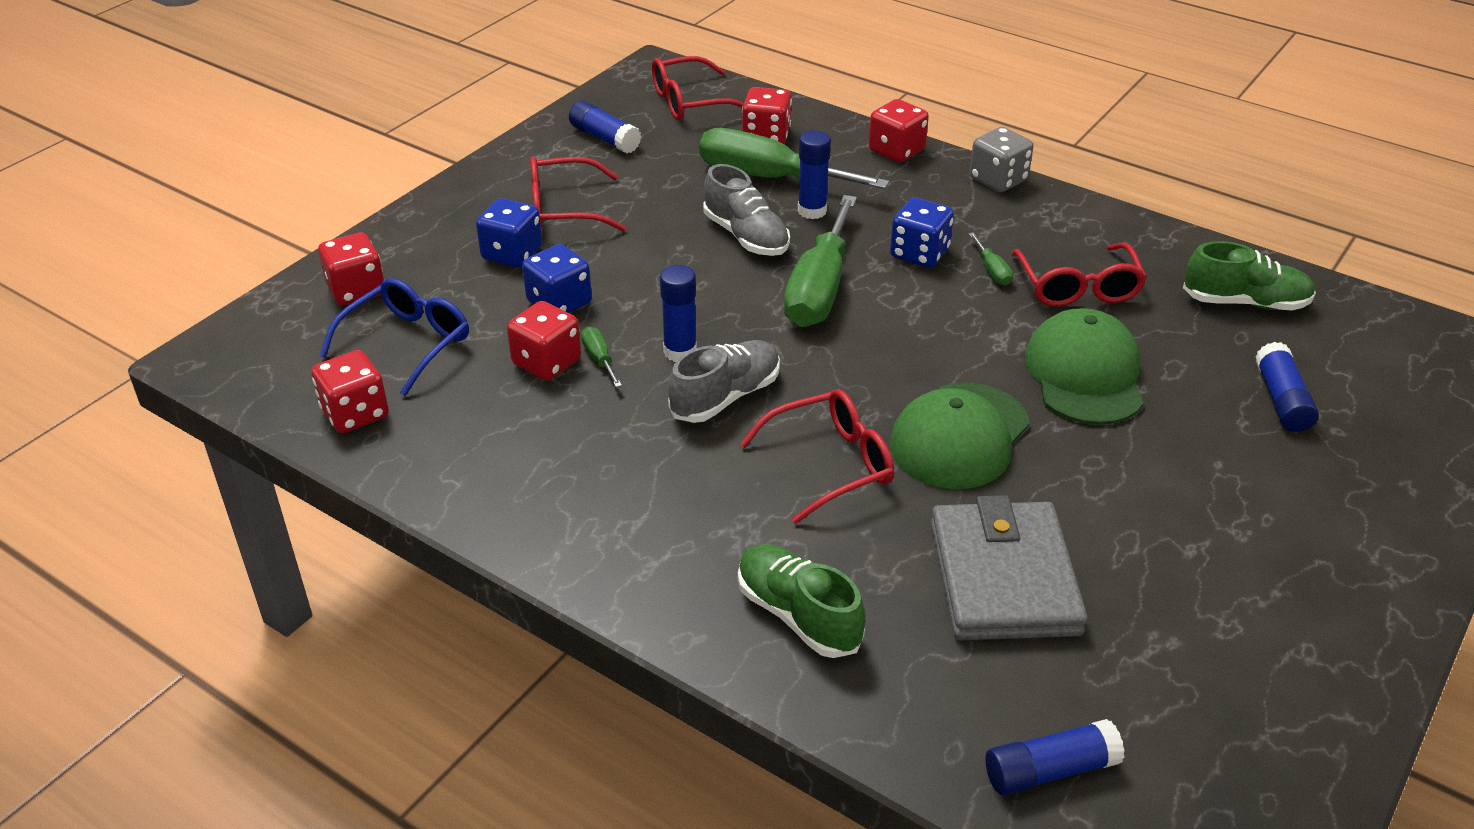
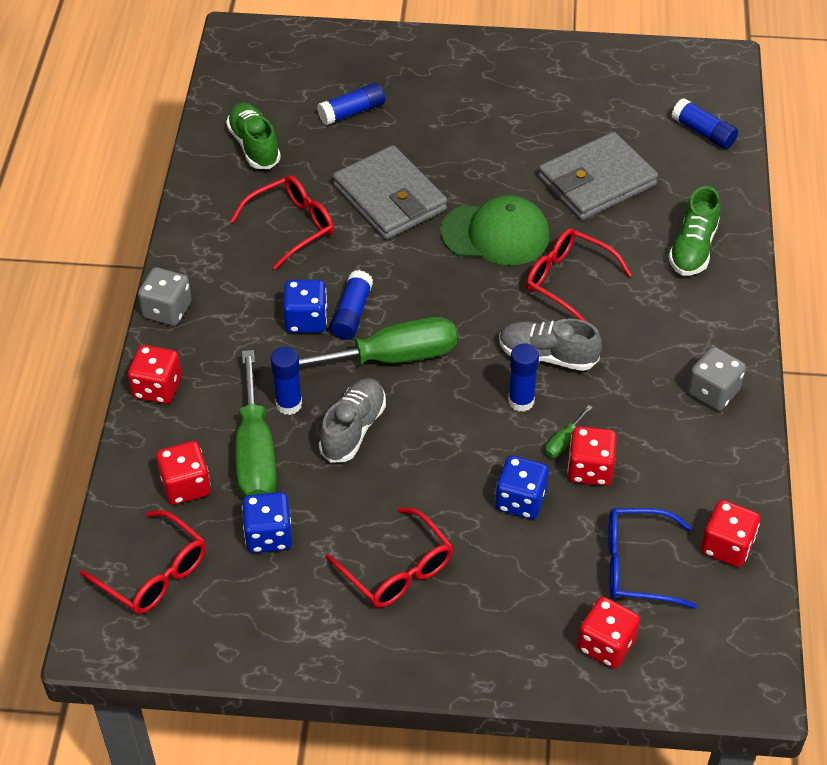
camera: 120 degrees left, 10 degrees up
(512, 254) = (483, 568): blue dice -> blue dice (268, 535)
(549, 506) = (713, 392): none -> grey dice
(605, 138) = (262, 606): blue glue stick -> blue glue stick (352, 313)
(992, 271) = (301, 274): green screwdriver -> none
(1084, 374) = (390, 198): green cap -> grey wallet

